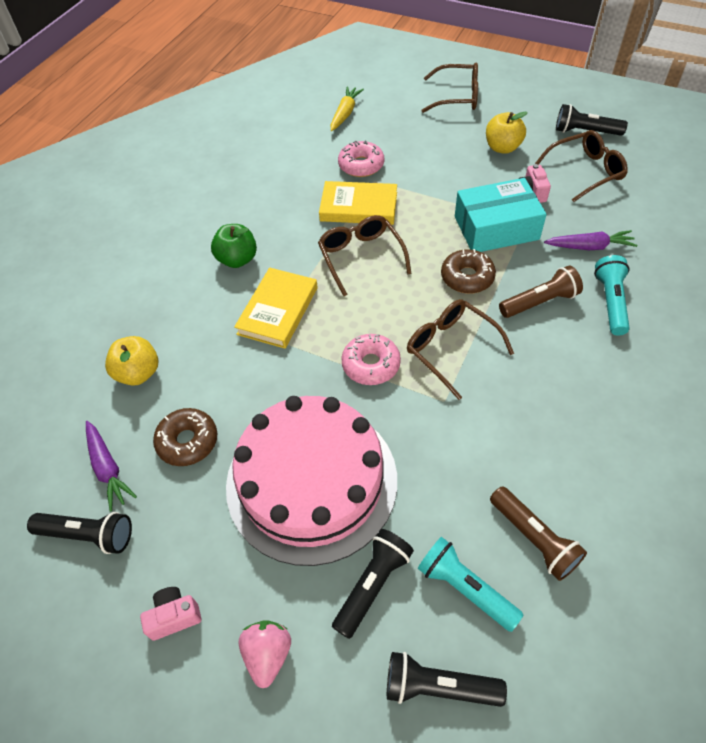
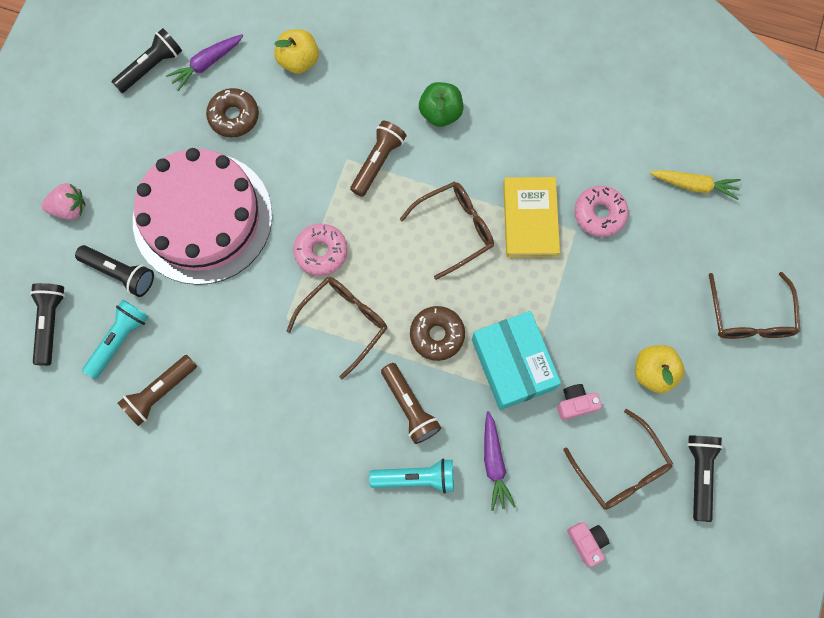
camera: 80 degrees right, 20 degrees up
(88, 535) = (151, 67): black flashlight -> black flashlight turned 135 degrees counterclockwise
(174, 616) = (94, 141): pink camera -> pink camera (587, 542)
(278, 311) = (378, 162): yellow book -> brown flashlight

